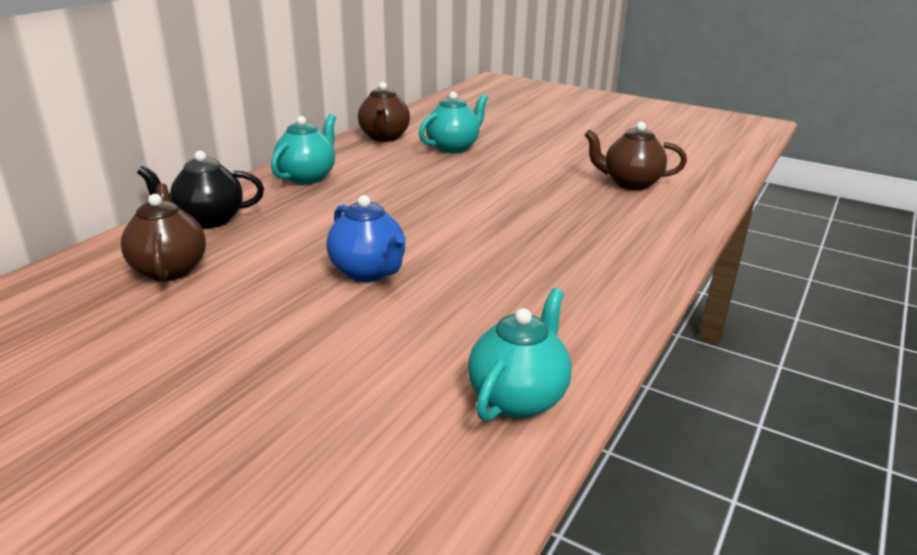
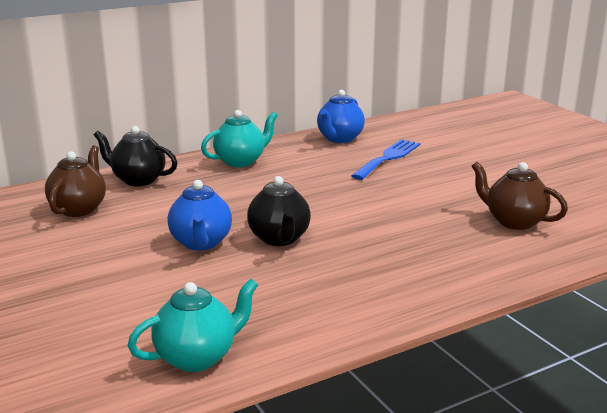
camera: 30 degrees right, 5 degrees down
(384, 137) = (339, 139): brown teapot -> blue teapot
(446, 247) = (279, 239): none -> black teapot
(453, 147) = (388, 158): turquoise teapot -> blue fork

